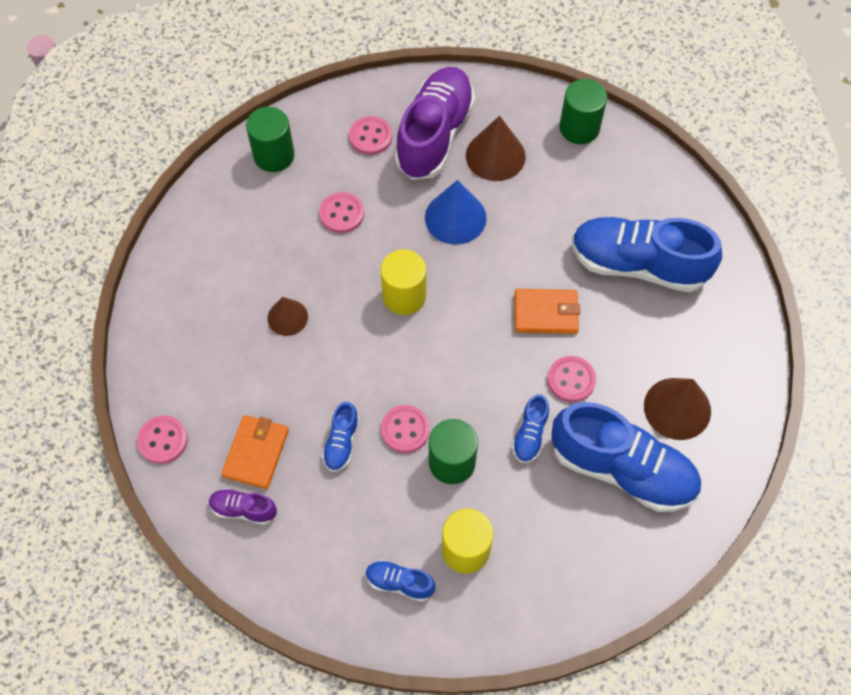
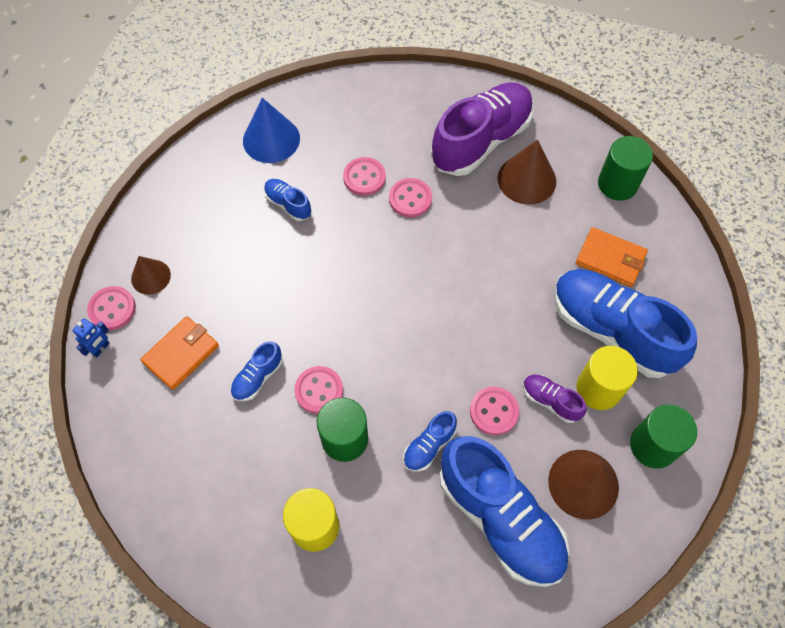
camera: 25 degrees right, 0 degrees up
(173, 482) = (101, 348): none -> blue robot
(243, 509) = (144, 399): purple shoe -> purple shoe (550, 401)
(274, 155) = (333, 106): green cylinder -> green cylinder (653, 445)
(287, 317) = (271, 248): brown cone -> brown cone (150, 277)
(370, 137) = (424, 122): pink button -> pink button (410, 199)
(399, 583) = (240, 529): blue shoe -> blue shoe (288, 204)
(404, 296) = (380, 270): yellow cylinder -> yellow cylinder (598, 389)
(455, 217) = (462, 220): blue cone -> blue cone (271, 139)
(546, 313) = (501, 339): orange wallet -> orange wallet (610, 259)

